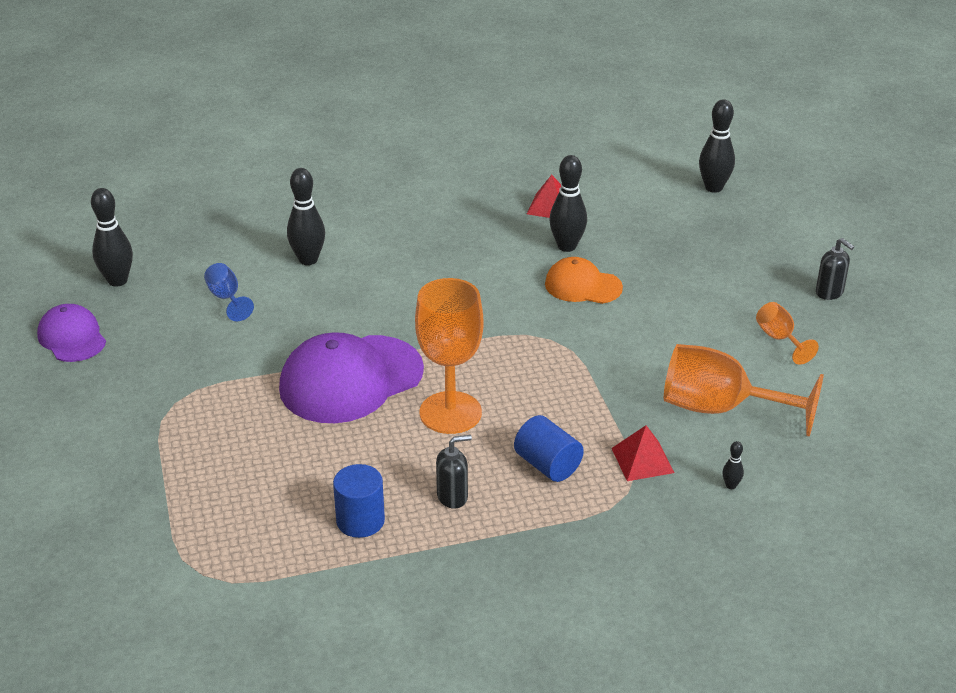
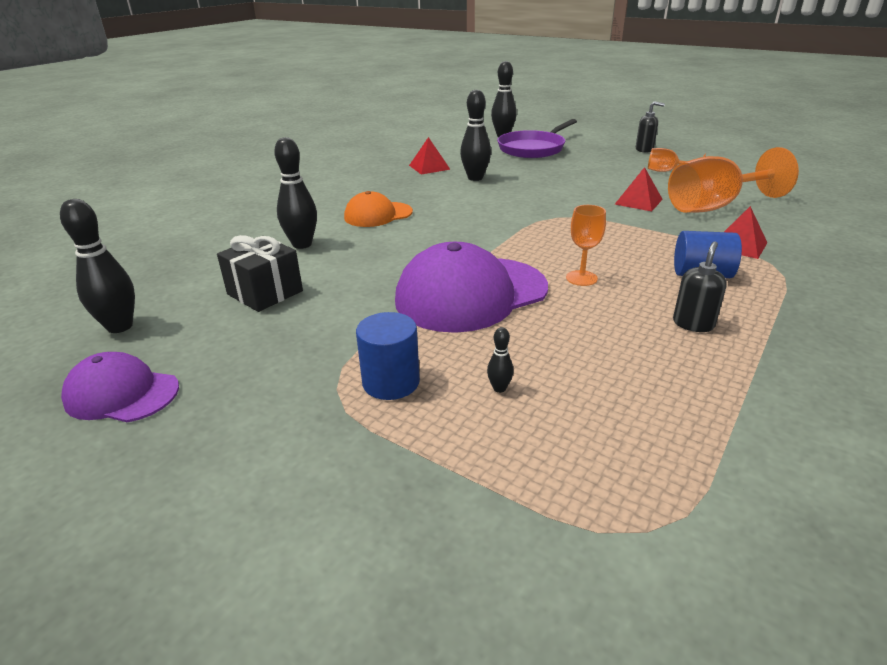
camera: 40 degrees left, 5 degrees down
(226, 298) = (265, 292): blue goblet -> black gift
(351, 379) = (471, 294): purple cap -> purple cap turned 45 degrees clockwise
(360, 520) = (672, 380): blue cylinder -> blue cylinder (391, 382)
(450, 413) = (581, 278): orange goblet -> orange goblet, size x0.50
(583, 286) = (522, 189): orange cap -> orange cap (378, 215)
(661, 362) = (638, 201): none -> red pyramid
(706, 228) = (533, 149): none -> purple pan
(731, 485) = (804, 234): black bowling pin -> black bowling pin (499, 388)

